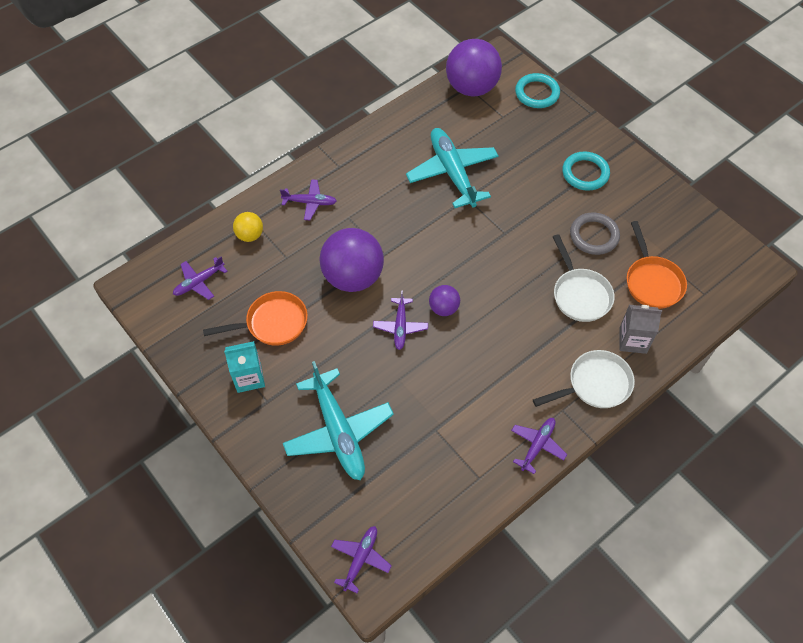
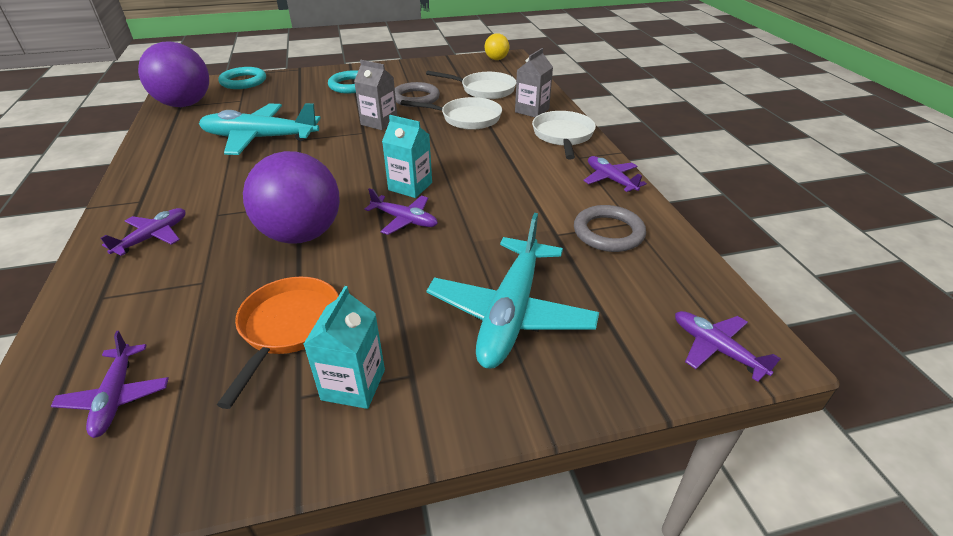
camera: 65 degrees left, 20 degrees down
(250, 235) = (119, 307): yellow ball -> yellow ball (496, 59)
(338, 431) = (511, 312): turquoise plane -> turquoise plane turned 105 degrees clockwise
(444, 308) = (410, 186): purple ball -> turquoise carton
(456, 464) = (608, 232): none -> grey ring
(529, 234) = (379, 122): none -> grey carton
(652, 282) = (484, 90): orange pan -> white pan

